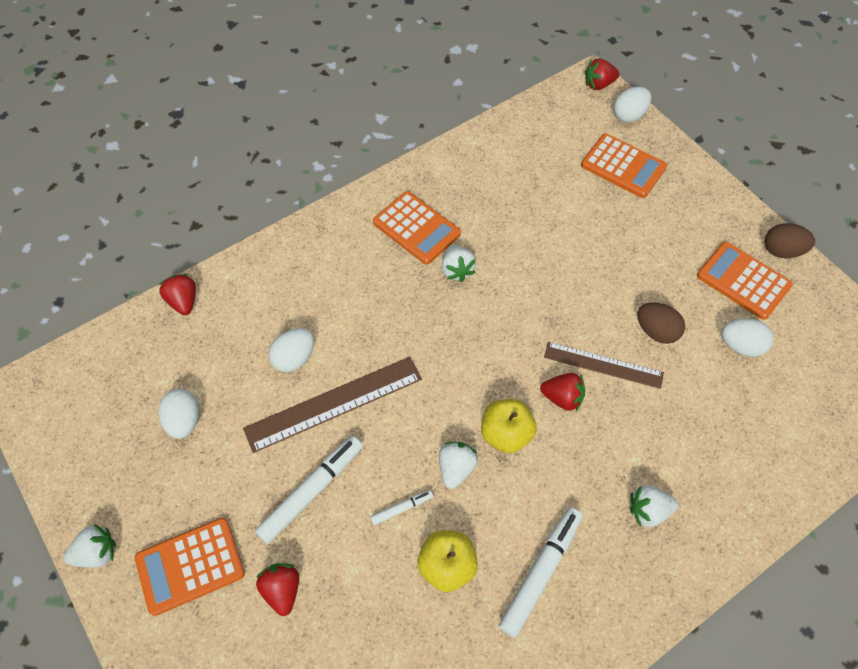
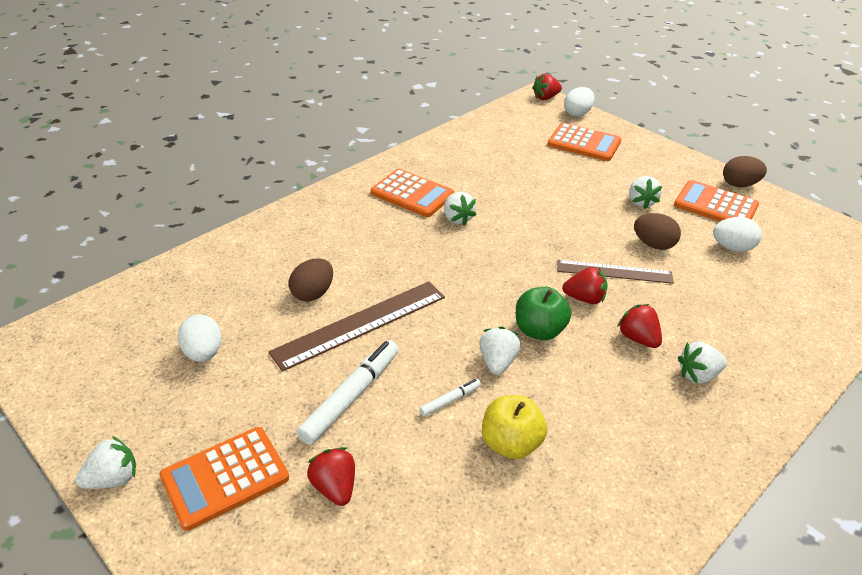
camera: 10 degrees left, 20 degrees down
(183, 301) = (192, 262): red strawberry -> red strawberry (638, 338)
(294, 358) = (313, 293): white egg -> brown egg
(506, 434) = (539, 330): yellow apple -> green apple
(540, 572) = (610, 437): white marker -> none
(661, 266) = (641, 202): none -> white strawberry

